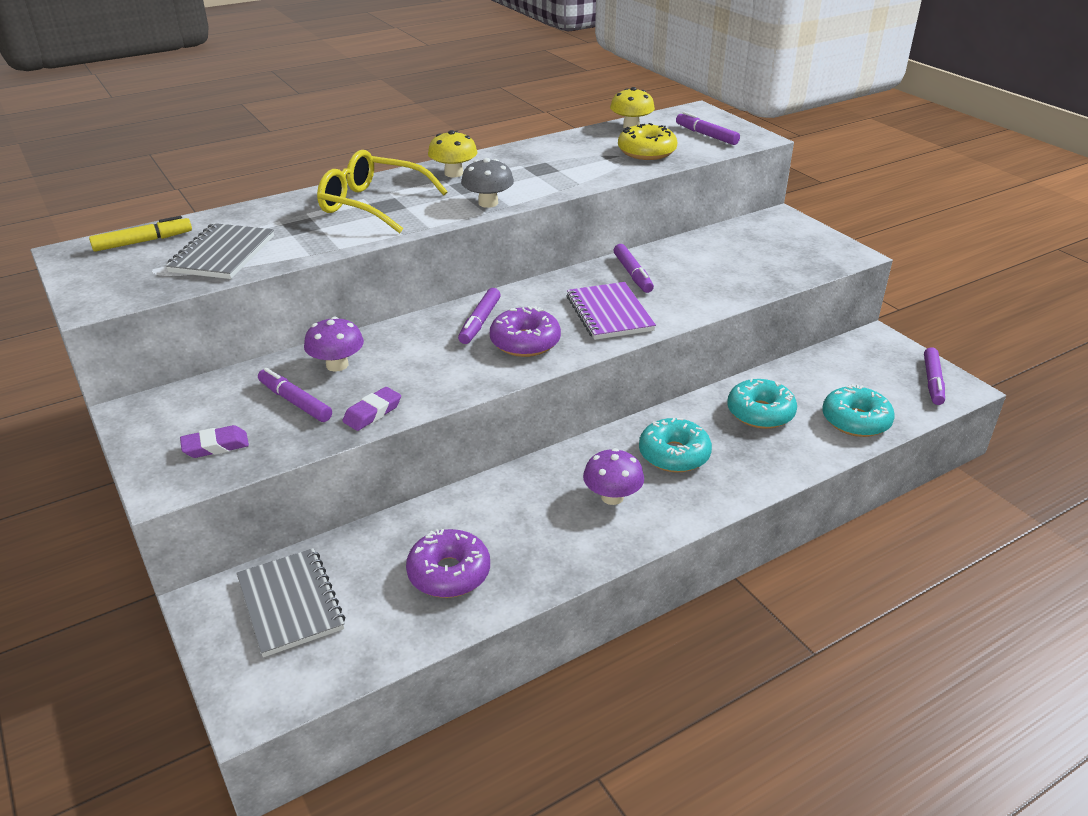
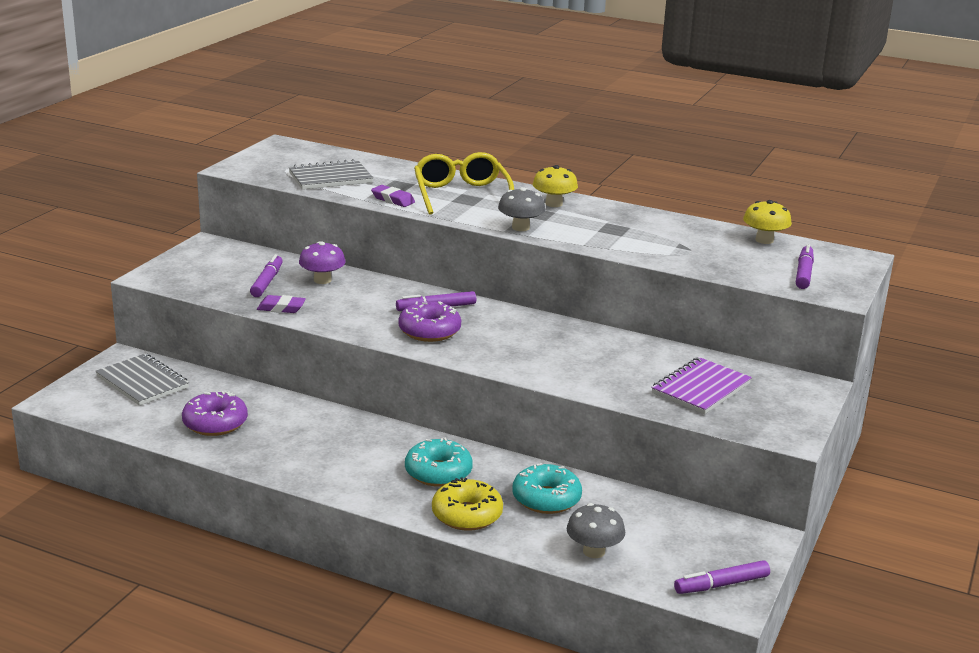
camera: 55 degrees right, 10 degrees down
(143, 242) = (318, 155): yellow marker -> none
(215, 446) = (198, 276): purple eraser -> purple eraser (393, 200)
(291, 604) = (143, 382): grey notebook -> grey notebook turned 75 degrees counterclockwise
(609, 313) = (514, 351): purple notebook -> purple notebook (700, 388)
(612, 497) = (356, 460): purple mushroom -> none
(632, 274) = (592, 344): purple marker -> none
(646, 152) = (718, 258): yellow donut -> yellow donut (467, 515)
(855, 421) = (594, 551): turquoise donut -> grey mushroom

